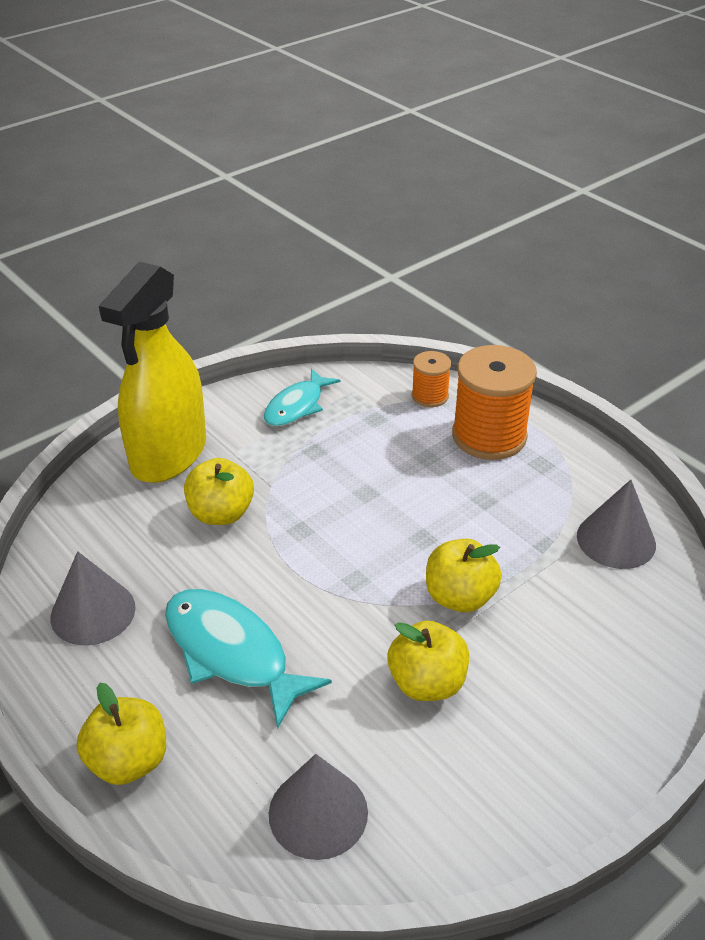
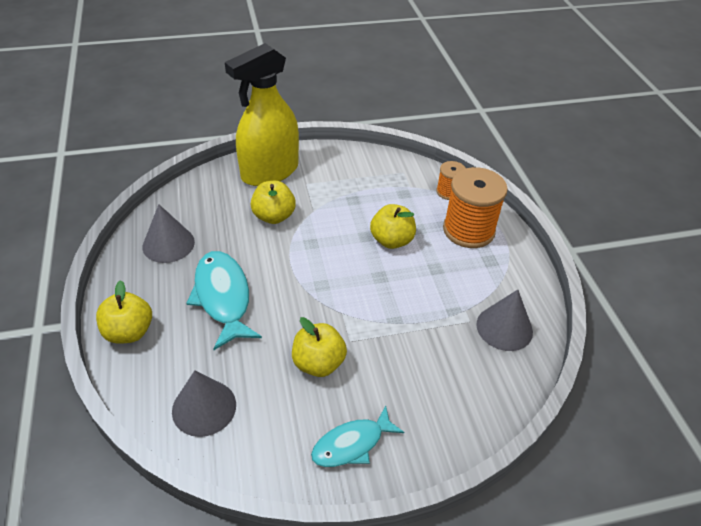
camera: 25 degrees right, 5 degrees up
(297, 406) = (362, 169): turquoise fish -> turquoise fish (352, 444)
(459, 597) = (376, 321): yellow apple -> yellow apple (391, 240)

